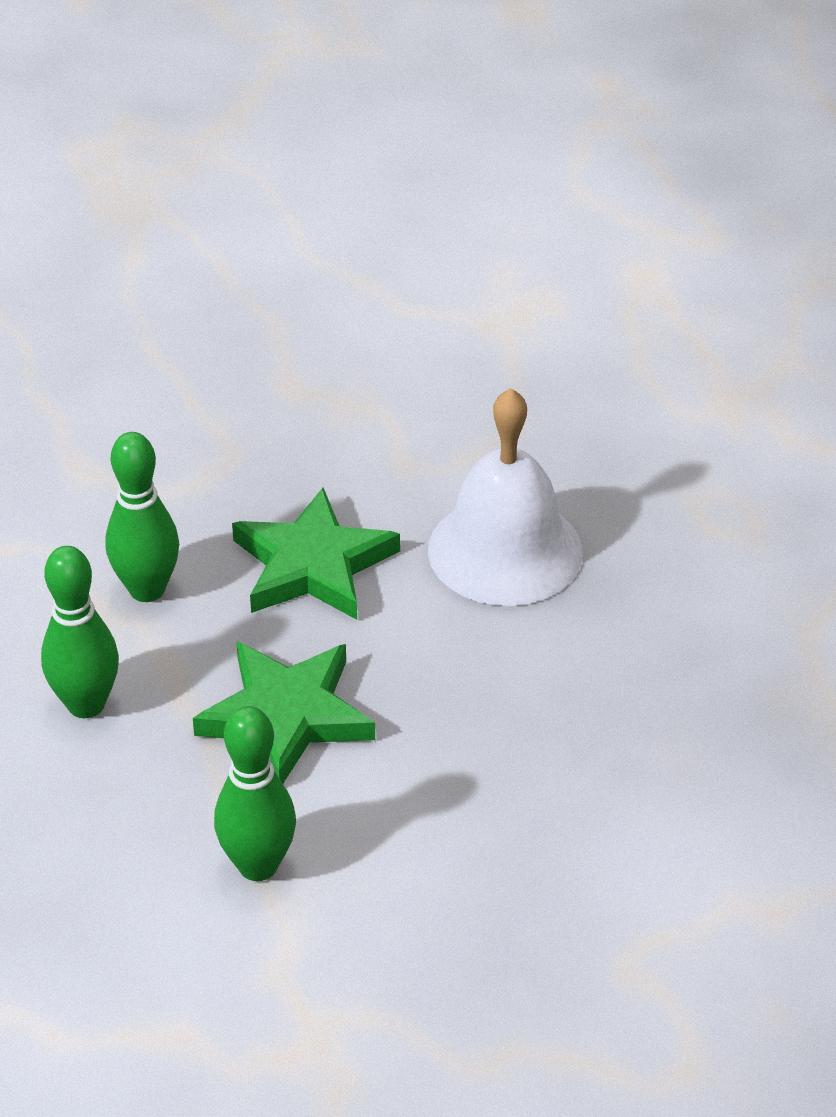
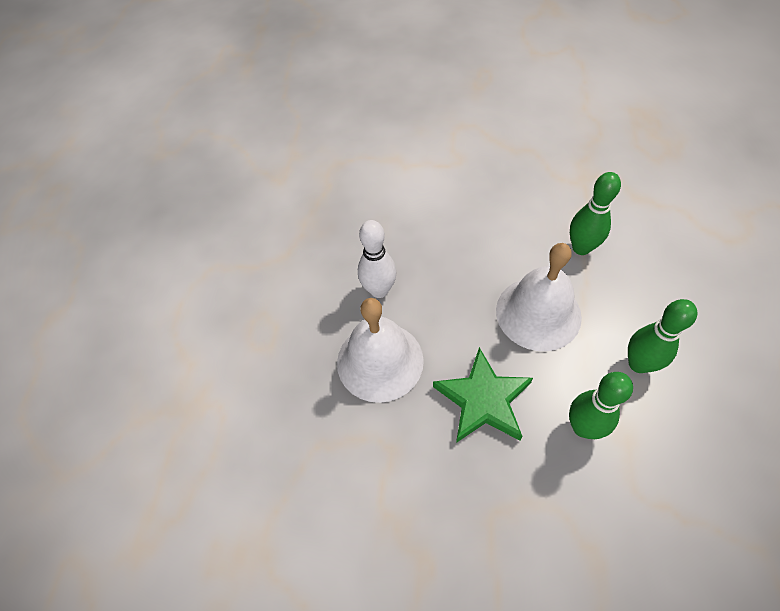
camera: 145 degrees left, 15 degrees up
(287, 716) = (538, 313): green star -> white bell
(587, 643) = (379, 290): none -> white bowling pin

